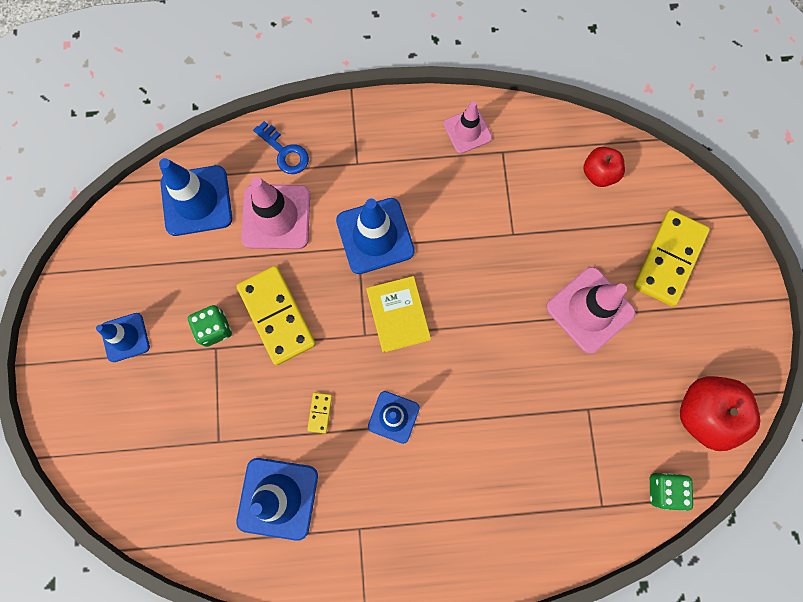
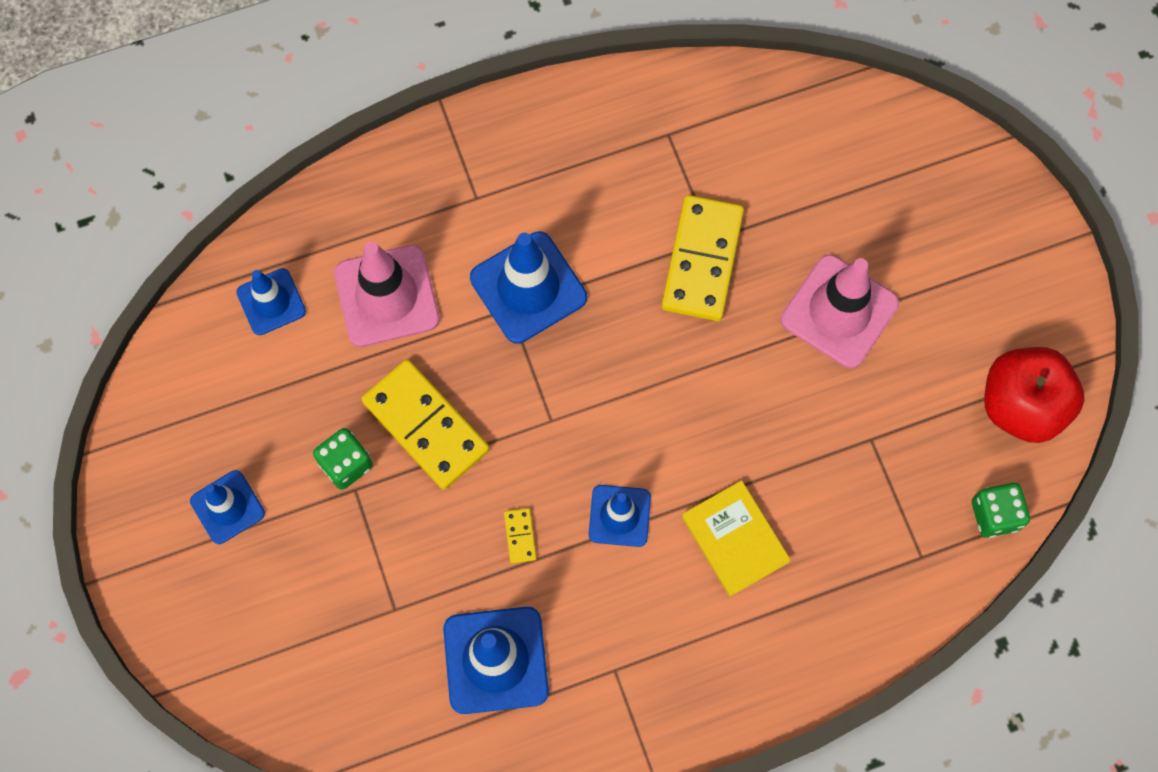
camera: 15 degrees left, 5 degrees down
(196, 201) = (271, 302): blue traffic cone -> blue traffic cone, size x0.61
(285, 152) = (374, 207): blue key -> none
(398, 315) = (588, 382): yellow book -> yellow book (735, 539)
(467, 131) = (613, 118): pink traffic cone -> none
(599, 173) = (804, 131): red apple -> none
(669, 259) = (925, 220): yellow domino -> yellow domino (702, 260)

